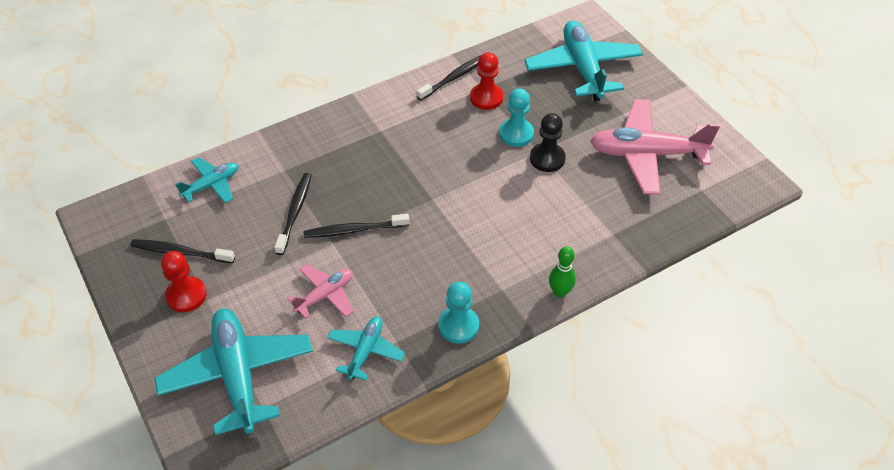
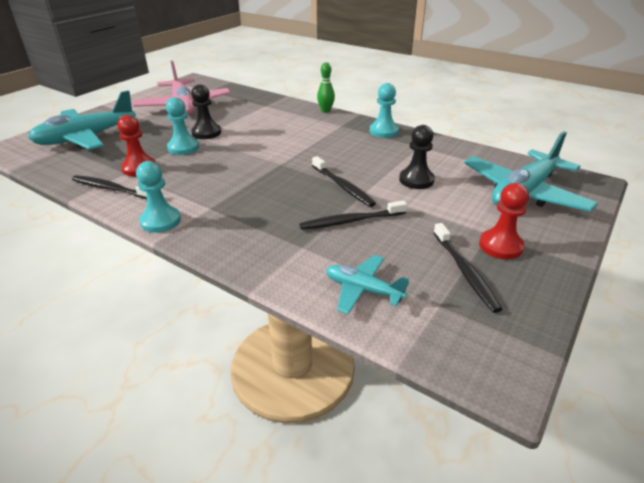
camera: 115 degrees left, 15 degrees down
(325, 295) = (416, 180): pink plane -> black pawn
(366, 351) = (439, 153): turquoise plane -> none
(380, 99) = (161, 221): none -> turquoise pawn

